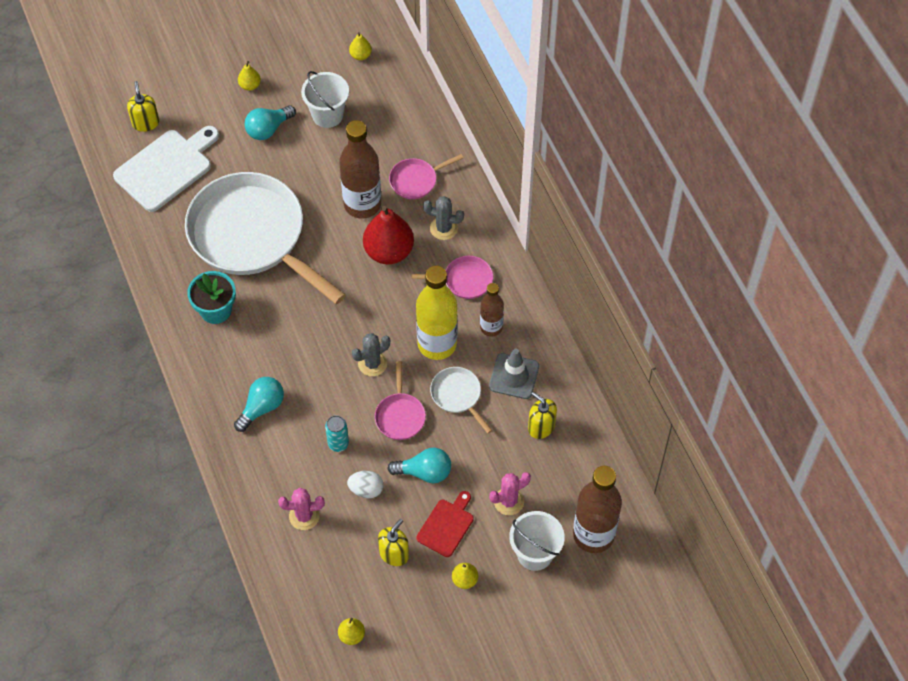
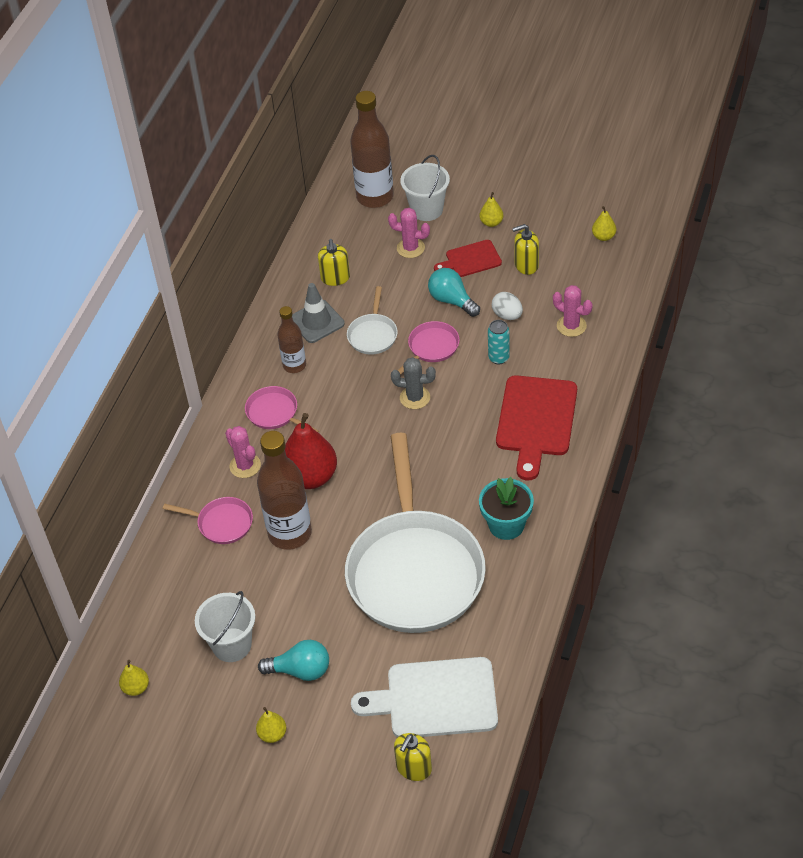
camera: 135 degrees left, 10 degrees down
(262, 407) = (536, 420): turquoise light bulb -> red cutting board
(437, 344) = (349, 380): yellow bottle -> none
(443, 228) = (245, 466): grey cactus -> pink cactus

